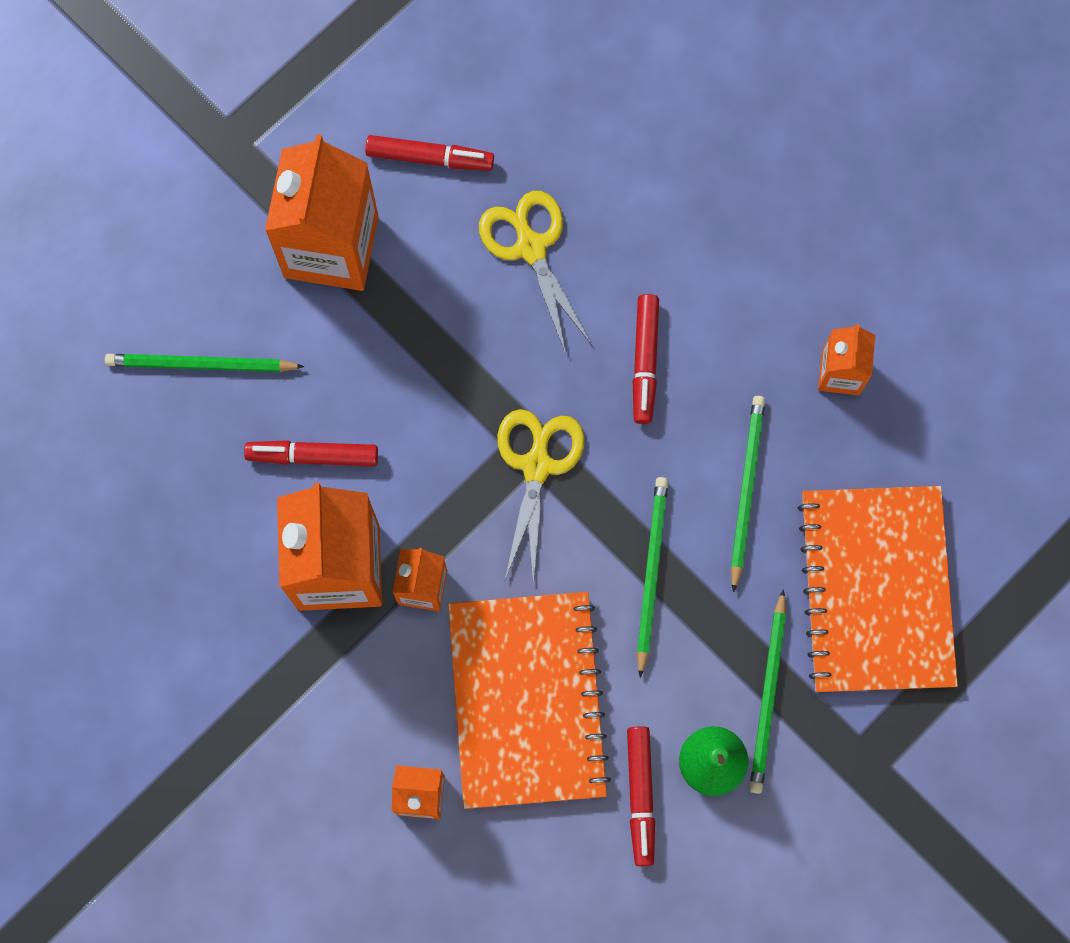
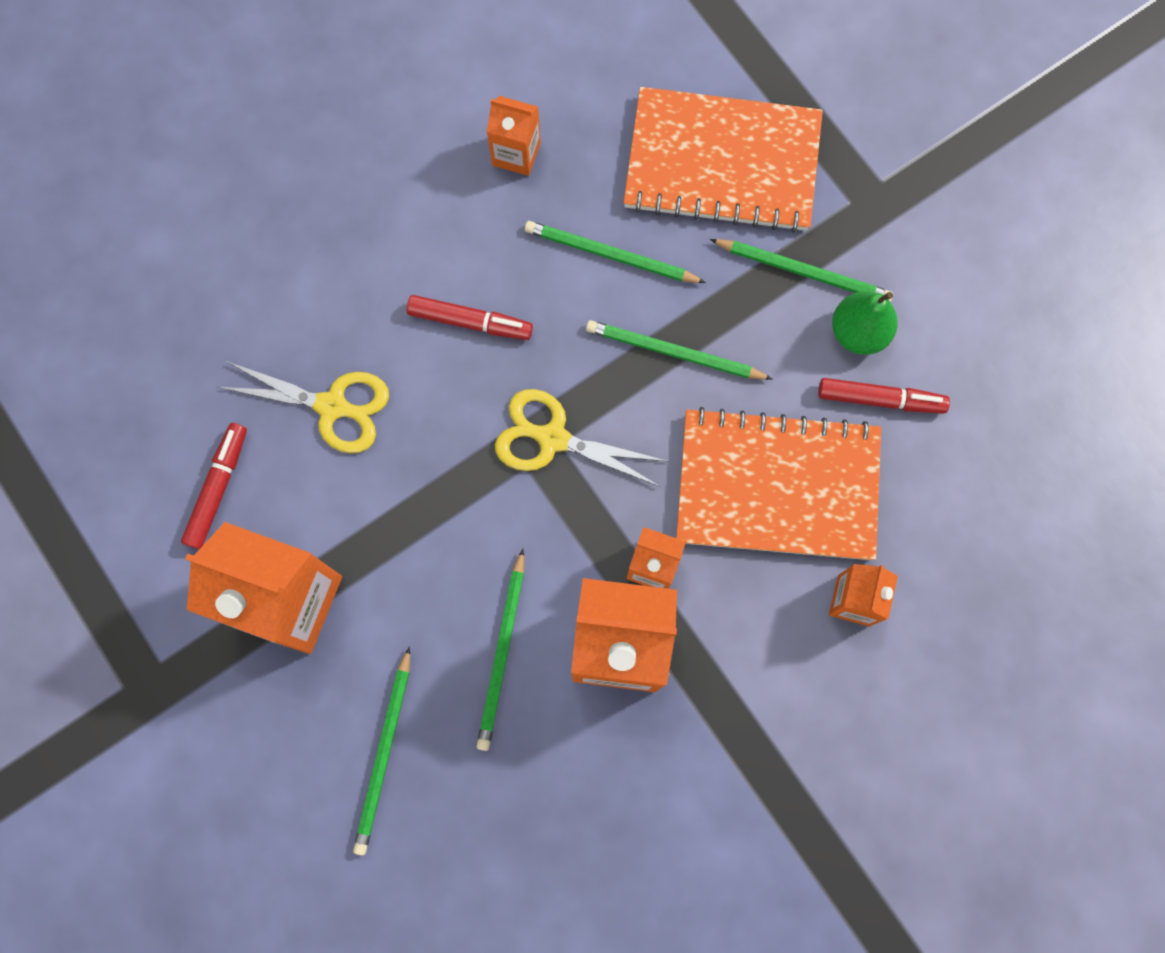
camera: 80 degrees left, 0 degrees up
(313, 456) = (502, 653): red marker -> green pencil
(530, 246) = (333, 407): yellow scissors -> yellow scissors turned 150 degrees counterclockwise

